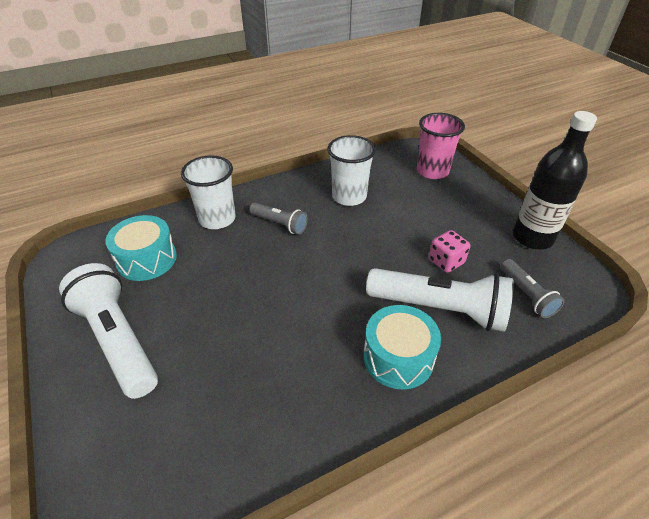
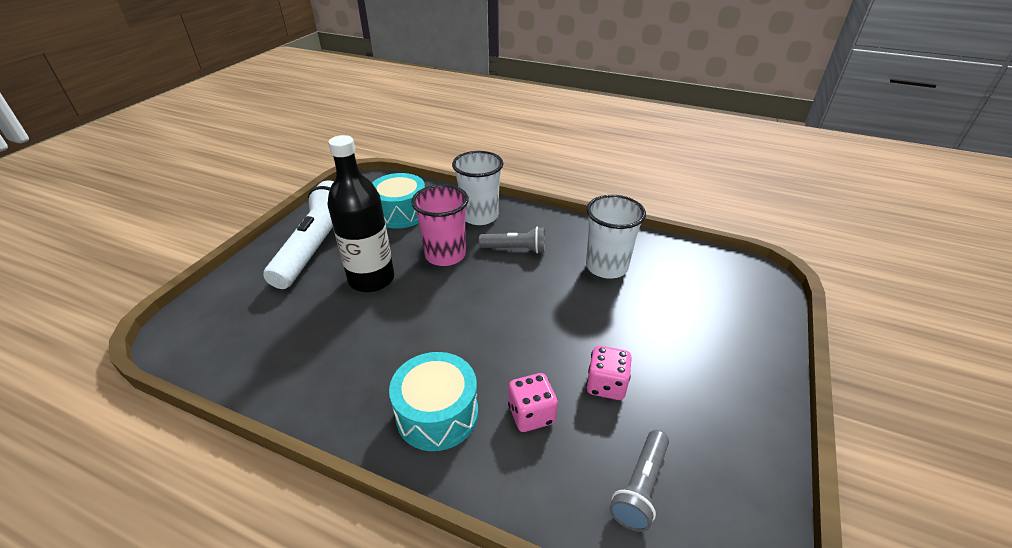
camera: 50 degrees right, 5 degrees down
(280, 224) = (515, 249): grey flashlight -> grey flashlight turned 75 degrees counterclockwise
(432, 171) = (735, 301): pink cup -> pink cup (445, 255)
(439, 309) = (531, 414): white flashlight -> pink dice
(532, 237) = (751, 448): black bottle -> black bottle (371, 279)

